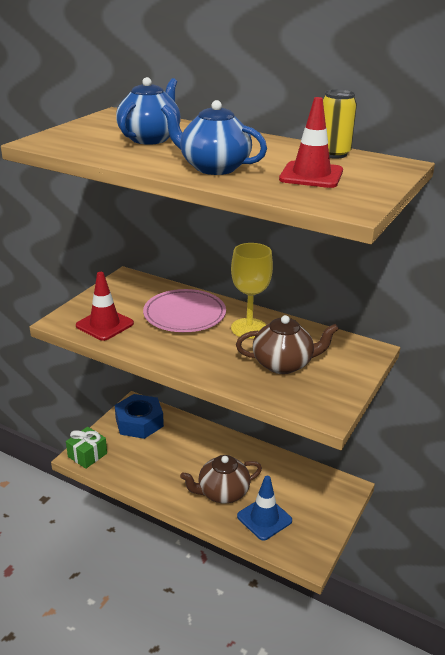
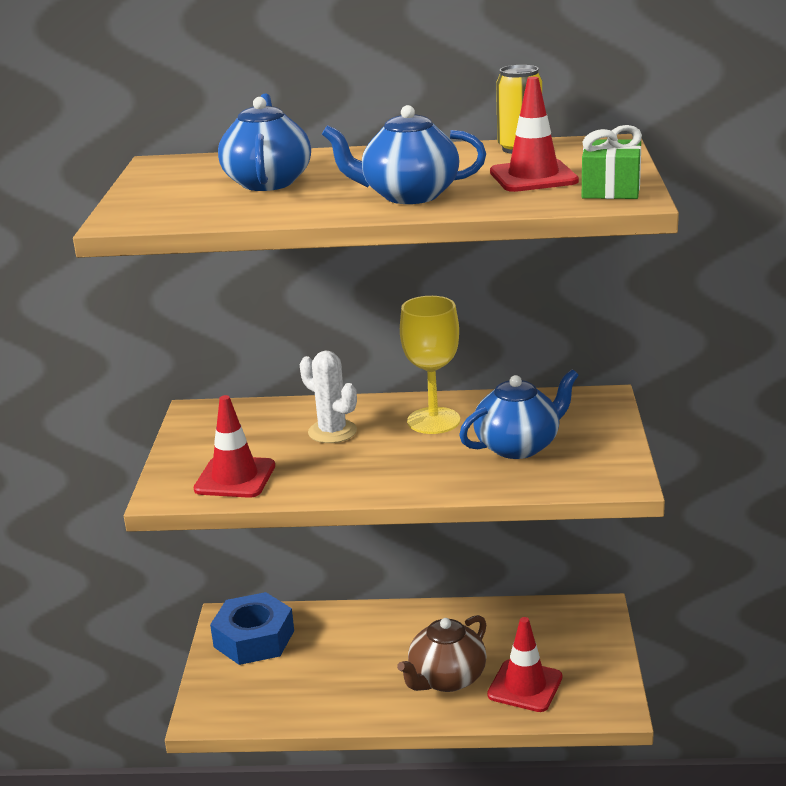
camera: 25 degrees left, 5 degrees down
(87, 455) = (214, 709): green gift -> green gift (611, 189)
(184, 315) = (332, 432): pink plate -> white cactus
(264, 518) = (525, 686): blue traffic cone -> red traffic cone
(283, 364) = (518, 446): brown teapot -> blue teapot

